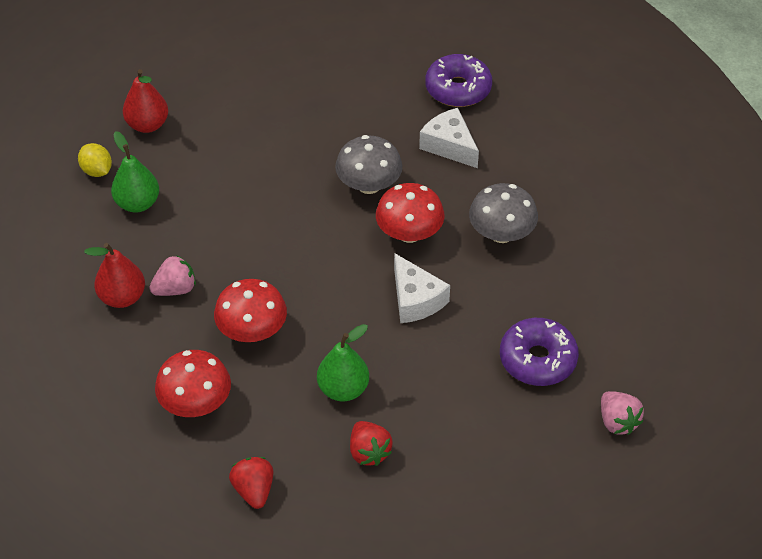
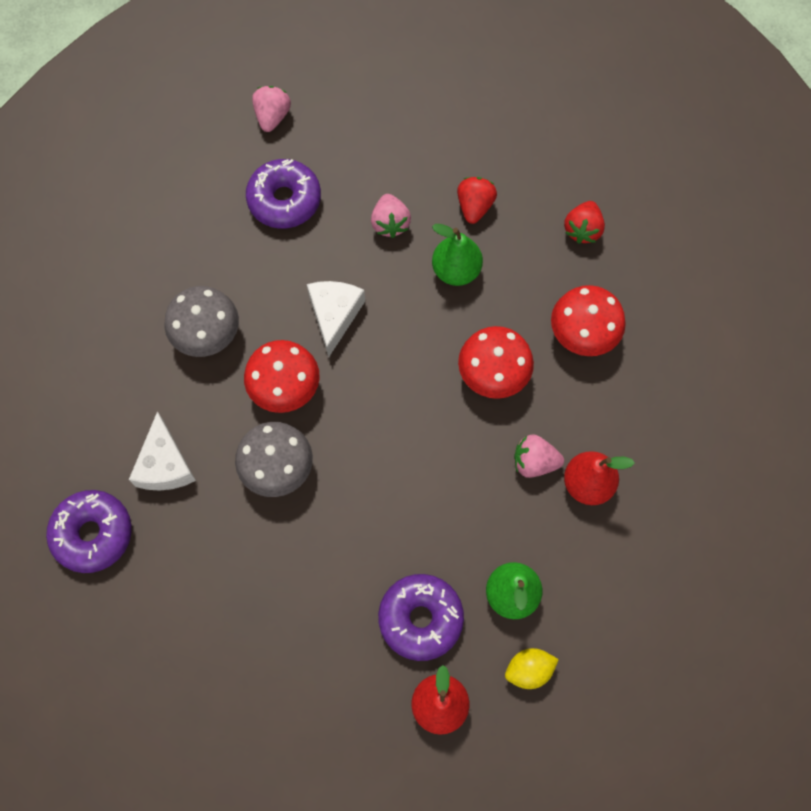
camera: 145 degrees left, 20 degrees up
(97, 171) = (529, 670): yellow lemon -> yellow lemon turned 75 degrees clockwise
(194, 159) = (420, 619): none -> purple donut
(431, 394) = (390, 223): none -> pink strawberry

